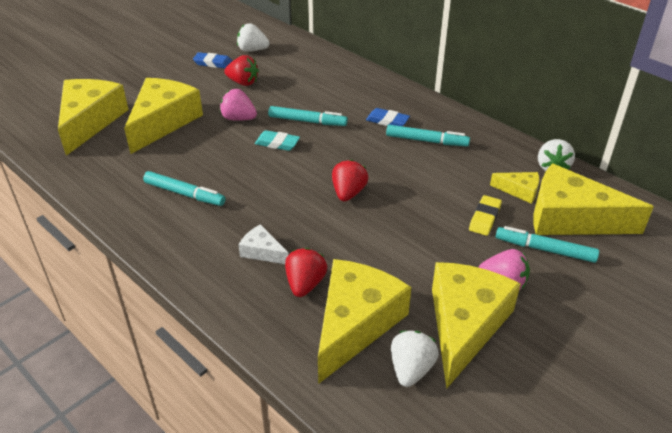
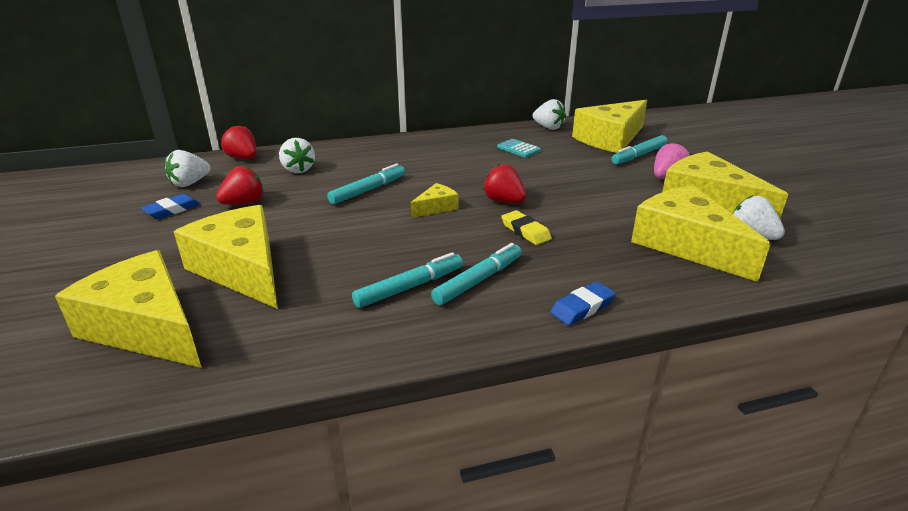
camera: 60 degrees left, 10 degrees down
(238, 118) = (309, 222): pink strawberry -> none
(262, 252) = (555, 264): white cheese -> none
(277, 143) = (384, 213): turquoise eraser -> none
(305, 284) = (620, 254): red strawberry -> red strawberry (243, 158)
(312, 78) = (298, 169): none -> white strawberry
(387, 121) = (418, 159): blue eraser -> blue eraser (582, 307)
(426, 141) = (466, 153): turquoise marker -> turquoise marker (478, 280)
(471, 166) = (518, 149): none -> turquoise calculator
(485, 218) = (587, 162): yellow eraser -> yellow eraser (525, 231)
(519, 191) = (566, 143): yellow cheese -> yellow cheese (436, 207)

